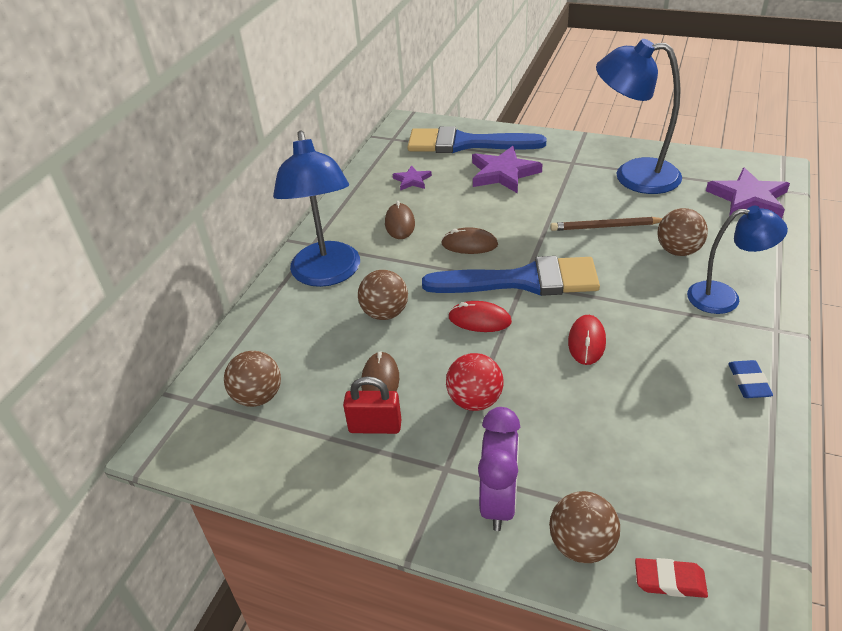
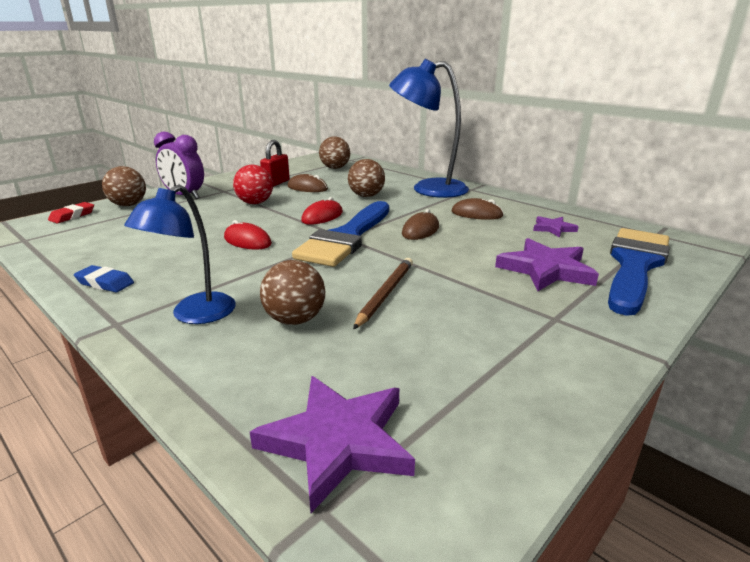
camera: 110 degrees right, 15 degrees down
(633, 176) = (489, 352): blue lamp -> none

